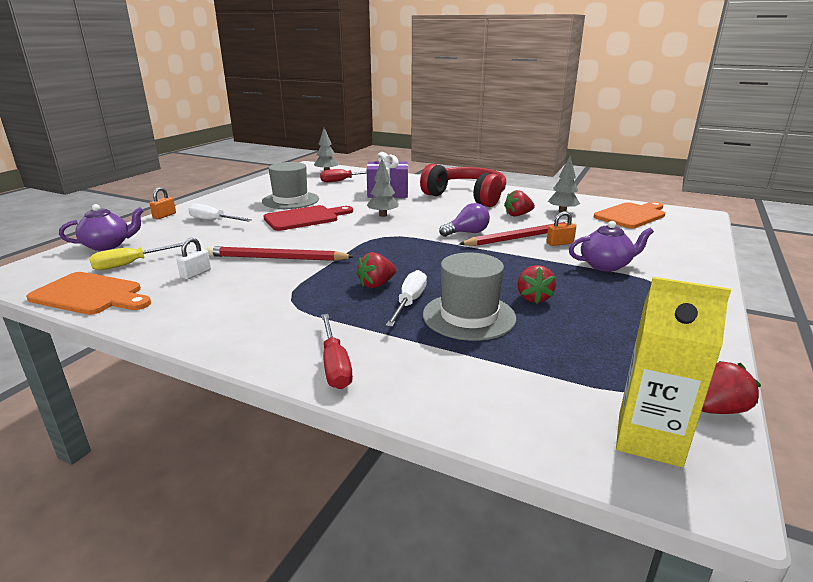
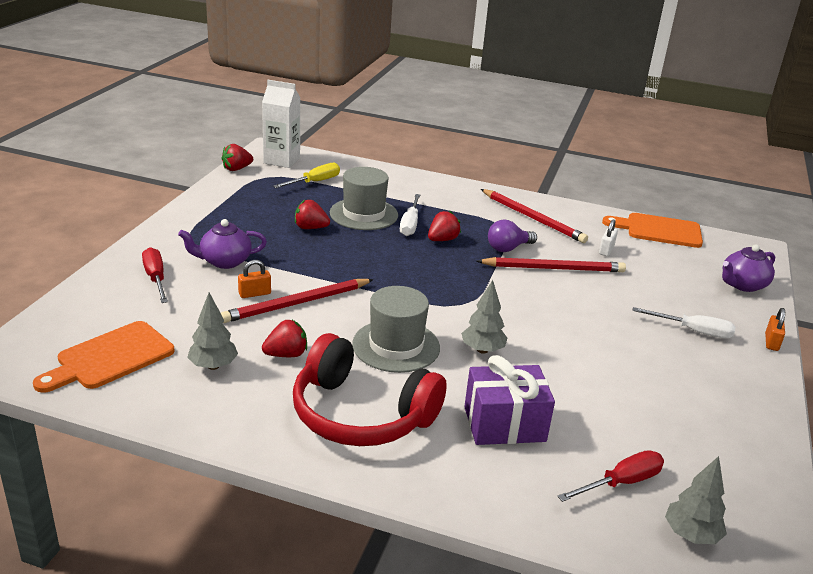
camera: 170 degrees right, 5 degrees up
(131, 264) = (679, 260): yellow screwdriver -> yellow screwdriver (314, 182)
(238, 311) = (533, 218): none -> red pencil
(290, 200) = (648, 391): grey hat -> grey hat (396, 346)
(304, 218) = (584, 340): red cutting board -> none
(335, 365) = (443, 187): red screwdriver -> red screwdriver (156, 278)
(467, 233) = (362, 311): purple light bulb -> purple light bulb (508, 248)
(533, 298) = (310, 228): red strawberry -> red strawberry turned 75 degrees counterclockwise
(649, 439) = (281, 160): yellow carton -> white carton

